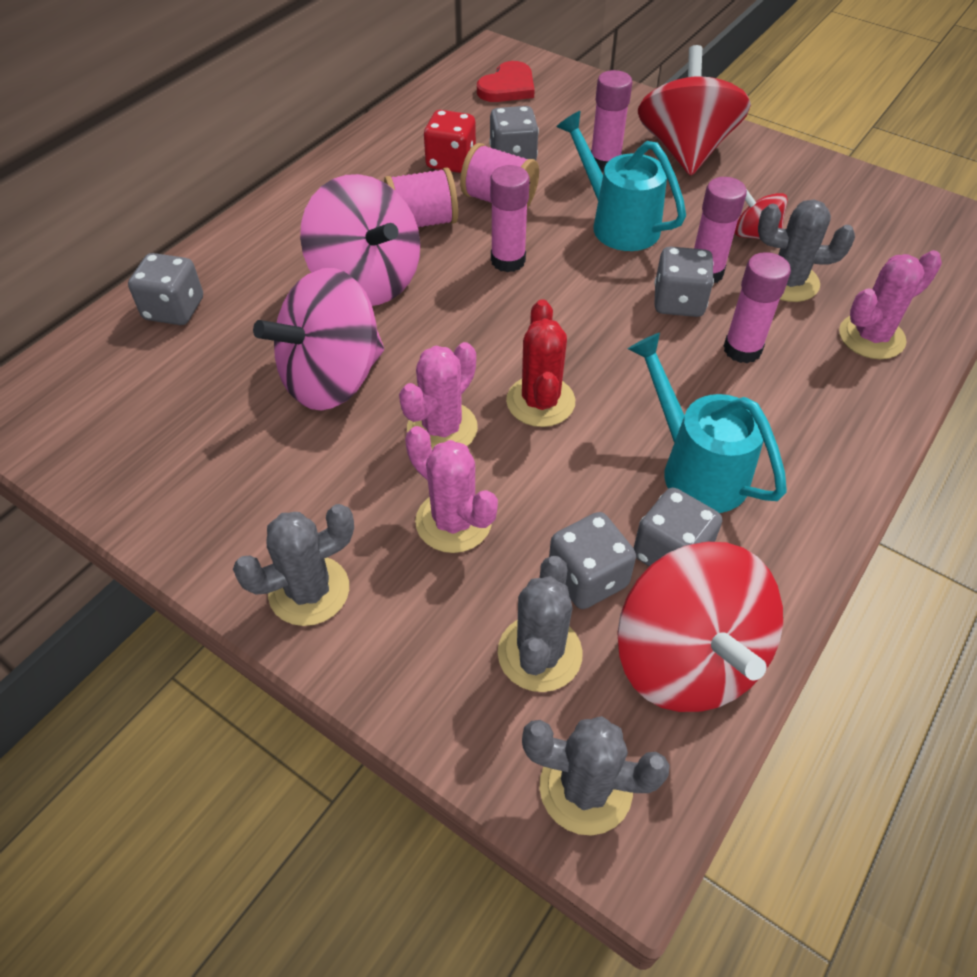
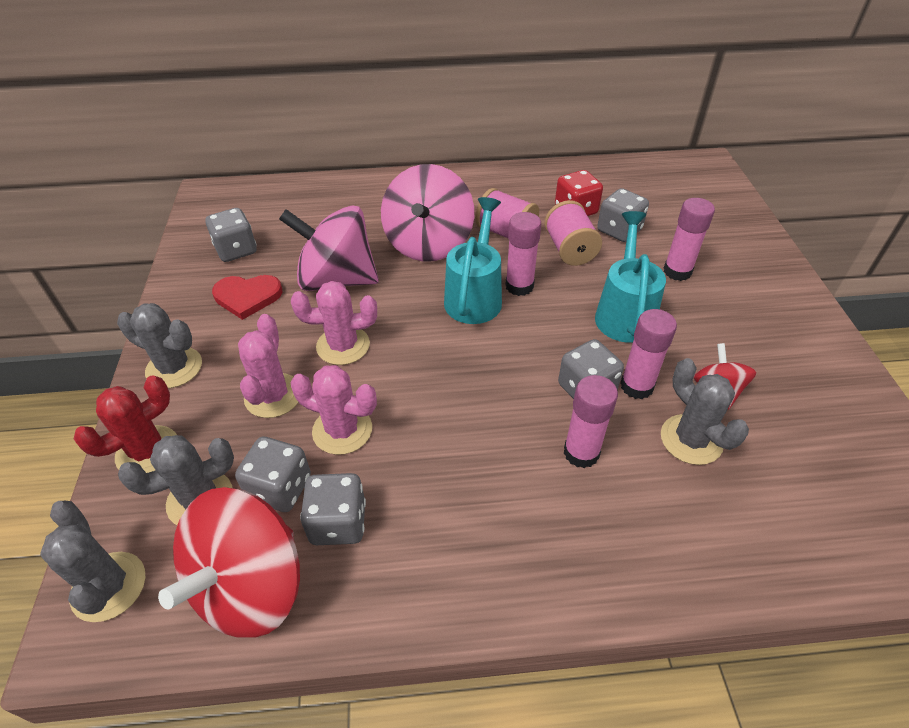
camera: 50 degrees right, 5 degrees down
(174, 309) = (328, 196): grey dice -> grey dice (236, 250)
(508, 87) = (683, 188): red heart -> red heart (247, 297)
(540, 401) = (411, 375): red cactus -> red cactus (148, 451)
(685, 151) = (753, 301): red spinning top -> none
(696, 468) = (431, 492): turquoise watering can -> turquoise watering can (475, 296)
(871, 337) = (698, 530): pink cactus -> pink cactus (342, 430)

